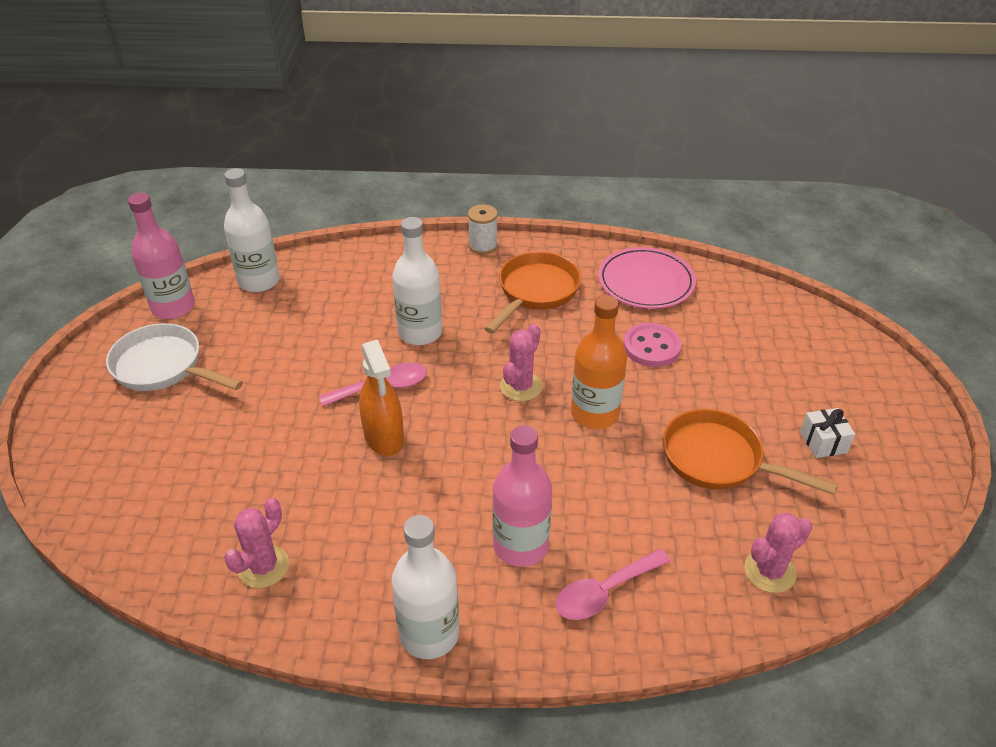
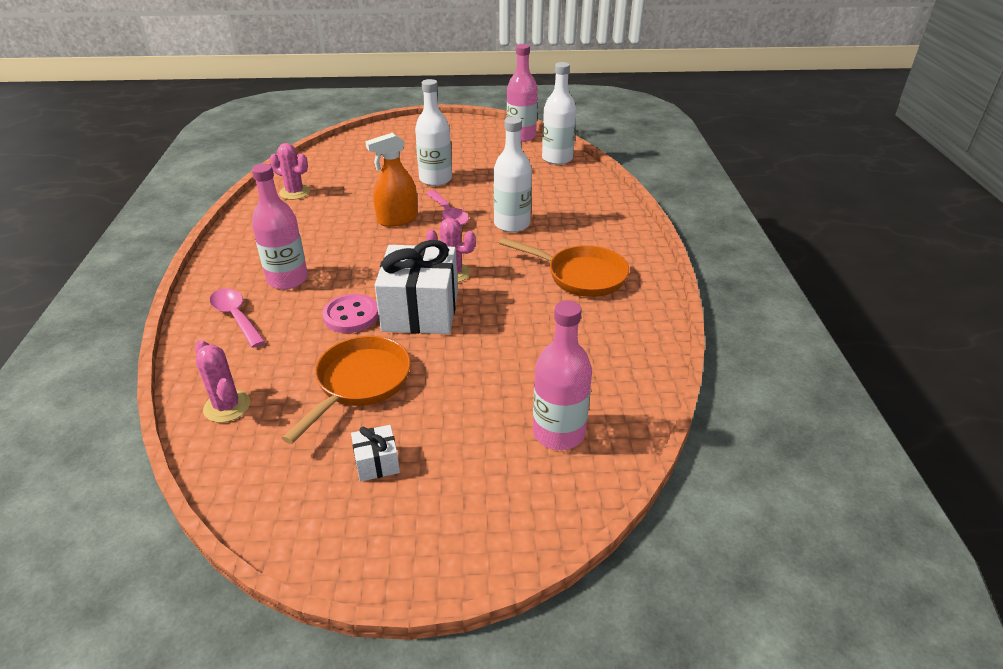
camera: 85 degrees right, 5 degrees down
(163, 367) = (462, 142): white pan -> none
(429, 634) = (228, 249): white bottle -> white bottle (435, 179)
(483, 246) = (640, 245): white spool -> none
(594, 414) = (420, 311): orange bottle -> white gift
(646, 282) = (618, 343): pink plate -> none
(651, 347) = (513, 345): pink button -> pink button (351, 315)
(765, 329) = (558, 433): none -> pink bottle

